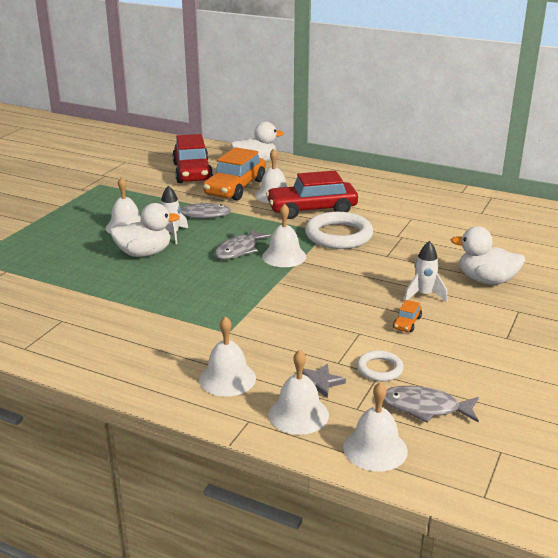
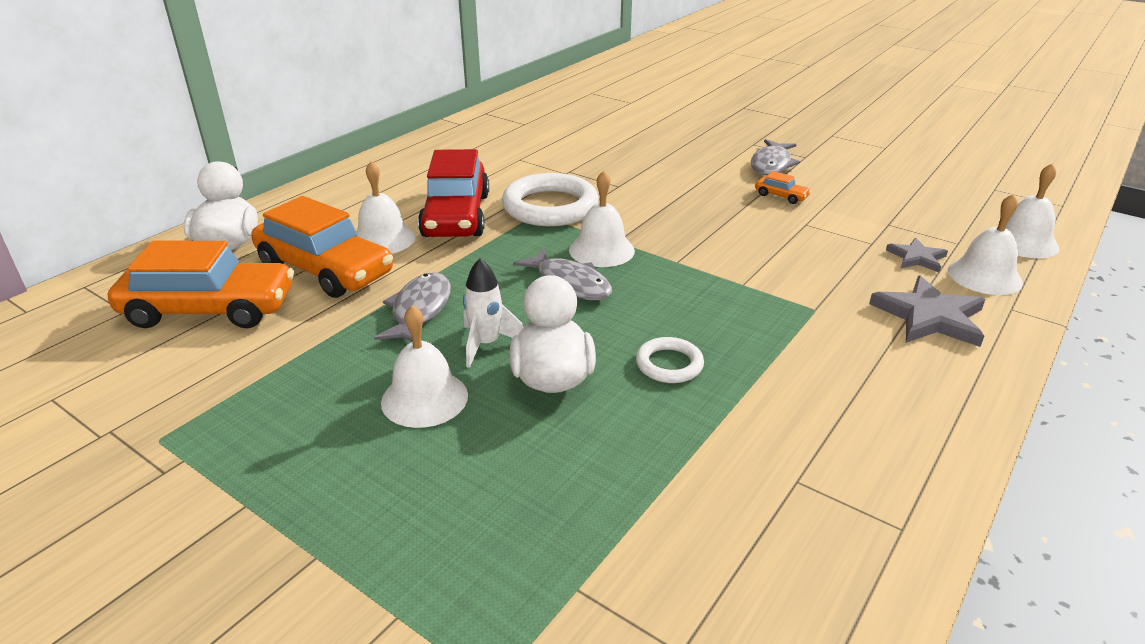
camera: 80 degrees left, 5 degrees up
(192, 172) = (210, 309): red car -> orange car
(227, 378) = (929, 317): white bell -> grey star
(379, 369) = (879, 222): white ring -> white ring (669, 364)
(423, 295) = (719, 180): white rocket -> none
(425, 408) = (942, 210): grey fish -> grey fish (771, 164)
(486, 280) = (689, 146): white duck -> none

